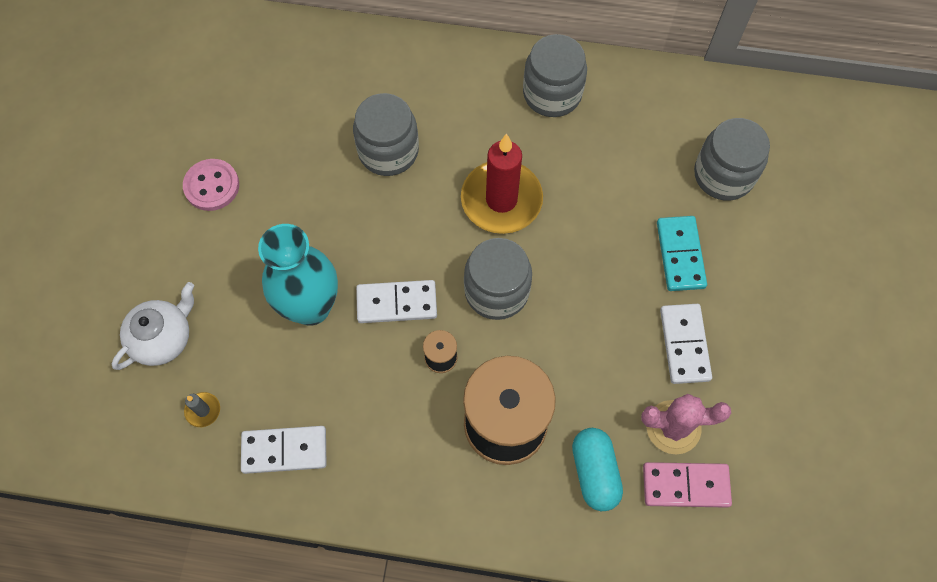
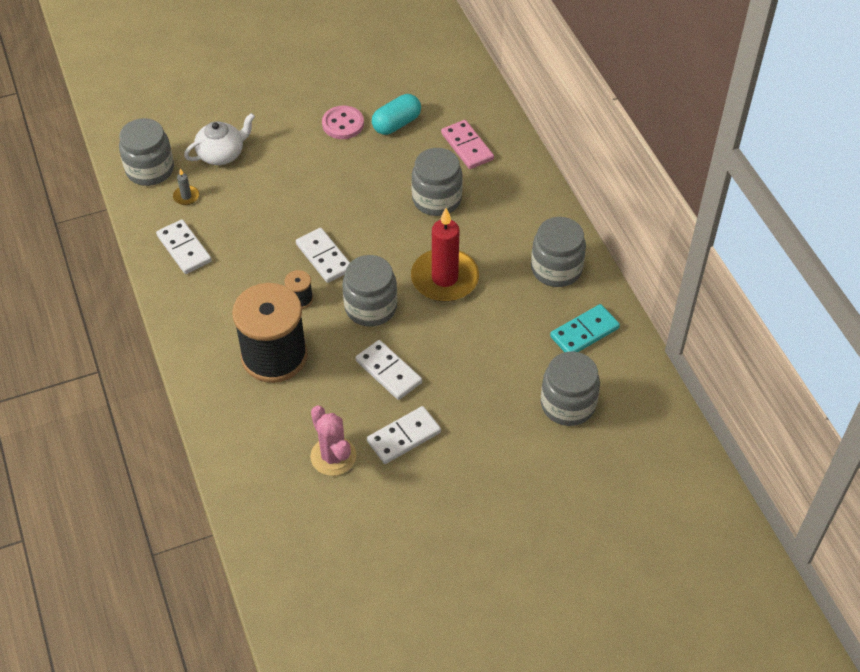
camera: 60 degrees right, 15 degrees down
(128, 433) = (150, 170): none -> grey jar
(163, 338) = (222, 154): white teapot -> white teapot turned 45 degrees counterclockwise
(311, 307) = (291, 214): turquoise vase -> none
(593, 317) = (389, 371): none -> white domino
(594, 472) = (269, 423): turquoise capsule -> turquoise capsule (396, 124)
(680, 255) = (477, 404): turquoise domino -> turquoise domino (584, 332)
(685, 485) = (293, 482): pink domino -> pink domino (467, 146)

